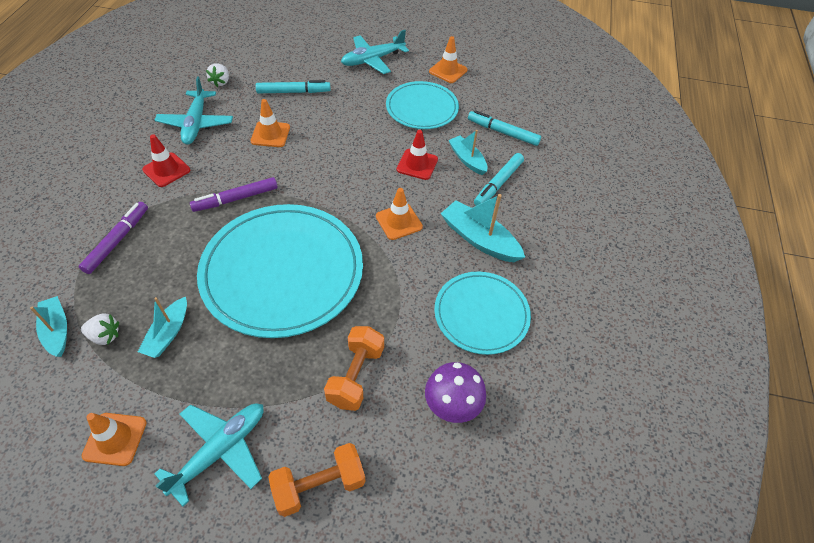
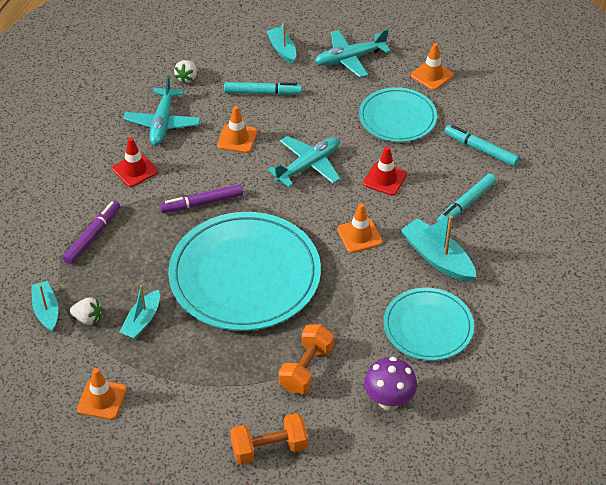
camera: 10 degrees right, 5 degrees down
(220, 450) = (188, 415): turquoise plane -> turquoise plane (308, 166)
(467, 159) = (437, 177): turquoise boat -> turquoise boat (282, 50)

